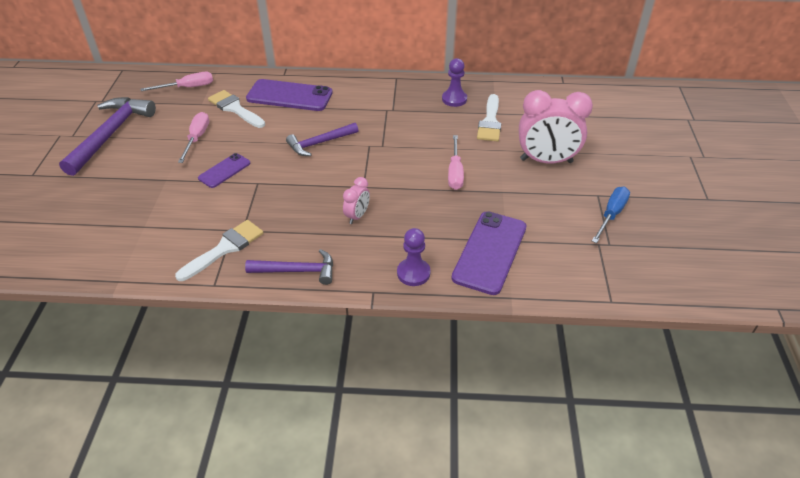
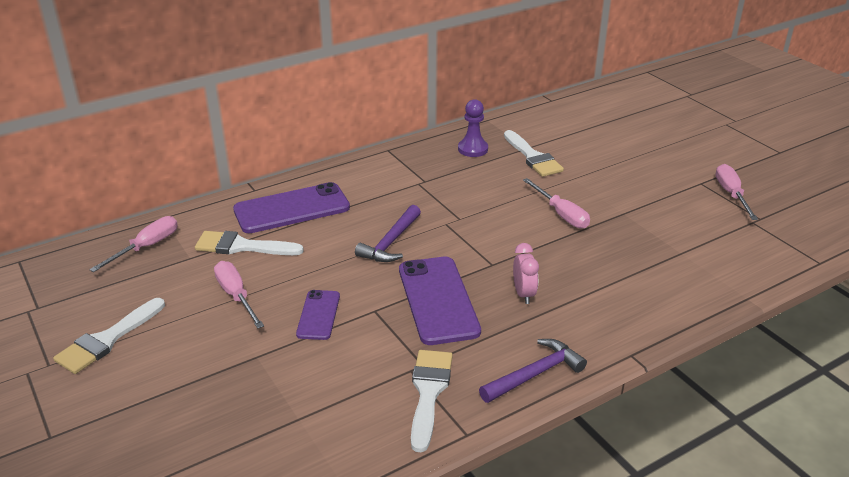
camera: 35 degrees left, 10 degrees down
(111, 134) = (107, 339): purple hammer -> white brush
(413, 273) = (643, 319): purple pawn -> none
(489, 252) = (681, 269): purple phone -> purple phone (437, 300)
(546, 161) = (625, 172): pink clock -> none
(611, 215) = (731, 194): blue screwdriver -> pink screwdriver

